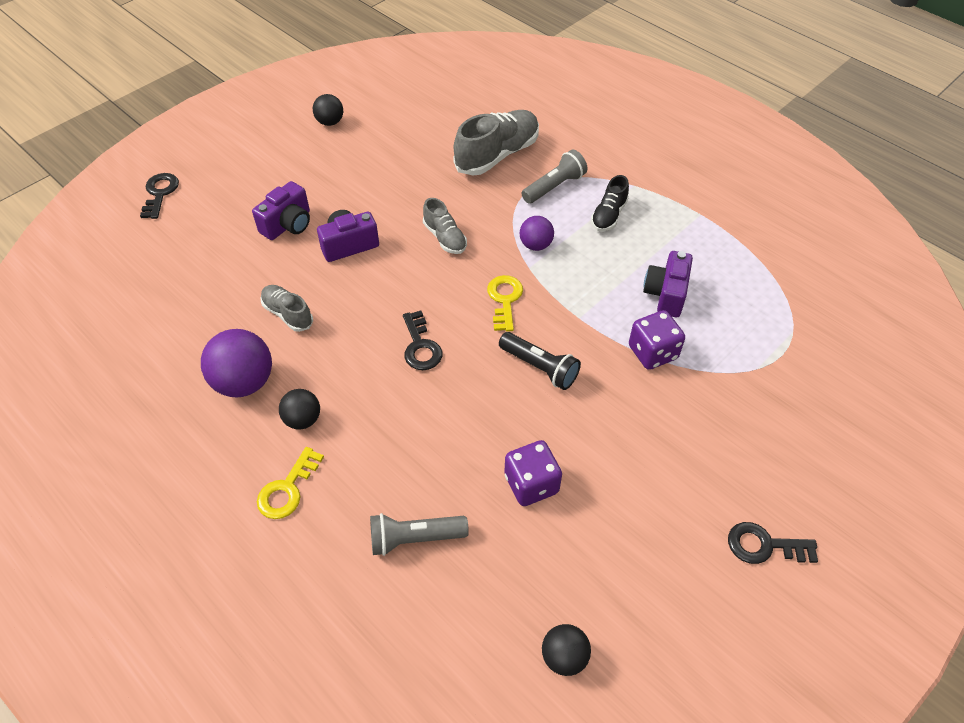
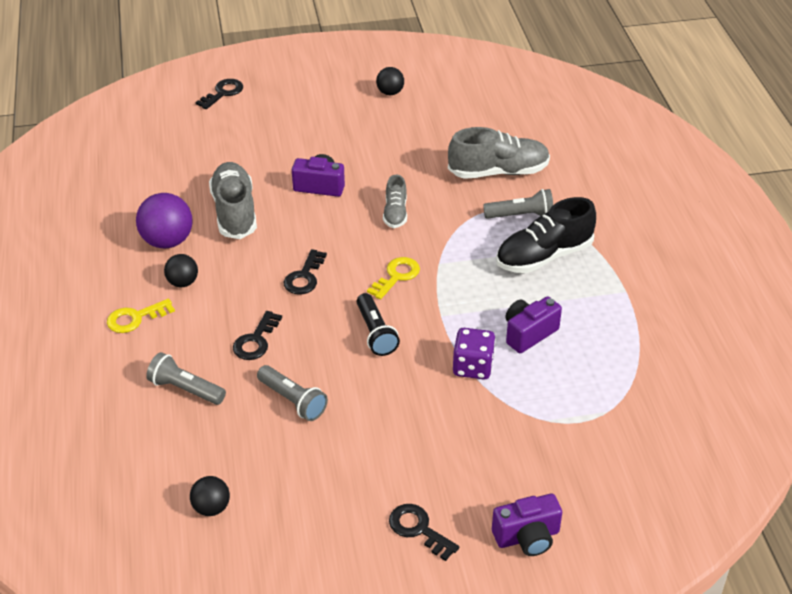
camera: 35 degrees right, 10 degrees down
(288, 224) = (290, 153): purple camera -> purple camera (527, 537)
(288, 314) = (234, 212): grey shoe -> grey shoe, size x1.79
(436, 441) = (255, 341): none -> black key
(531, 484) = (293, 401): purple dice -> grey flashlight
(535, 245) = (460, 250): purple ball -> none
(608, 215) = (544, 256): black shoe -> black shoe, size x1.79

